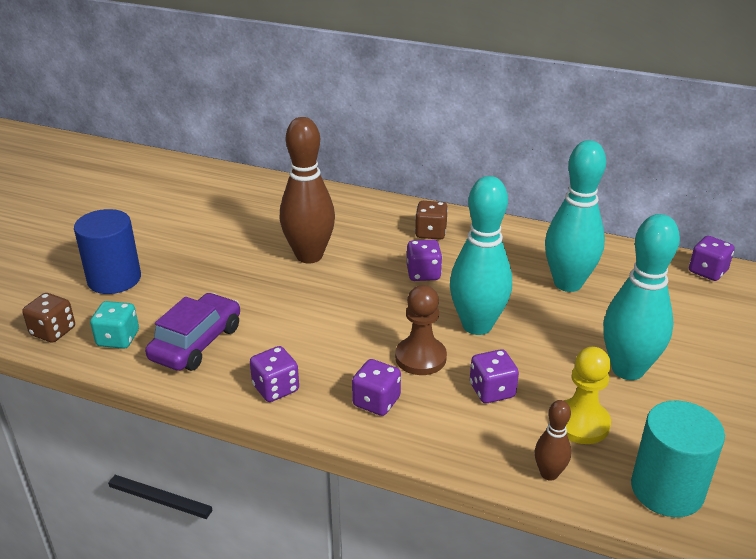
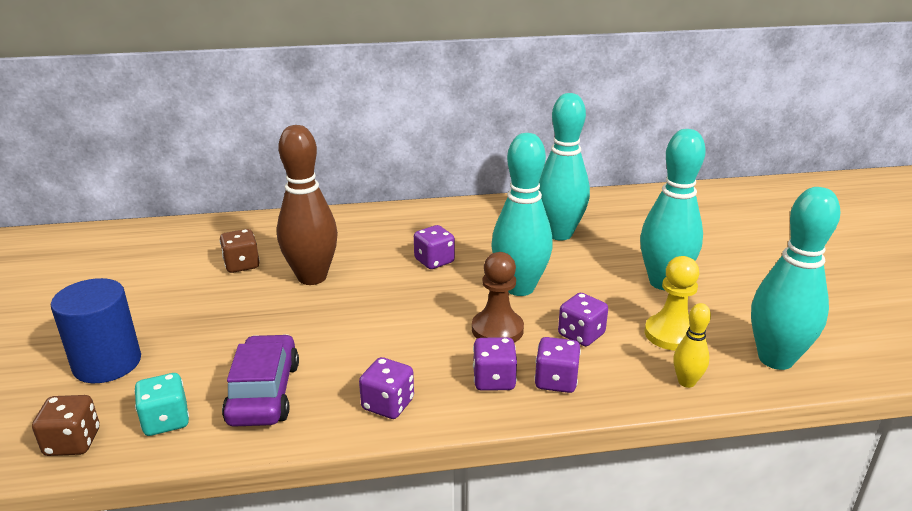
camera: 30 degrees left, 5 degrees down
(430, 233) = (409, 227): brown dice -> brown dice (242, 265)
(549, 474) = (686, 382): brown bowling pin -> yellow bowling pin
(667, 490) = (775, 359): turquoise cylinder -> turquoise bowling pin
(707, 271) = (648, 197): purple dice -> purple dice (556, 381)

